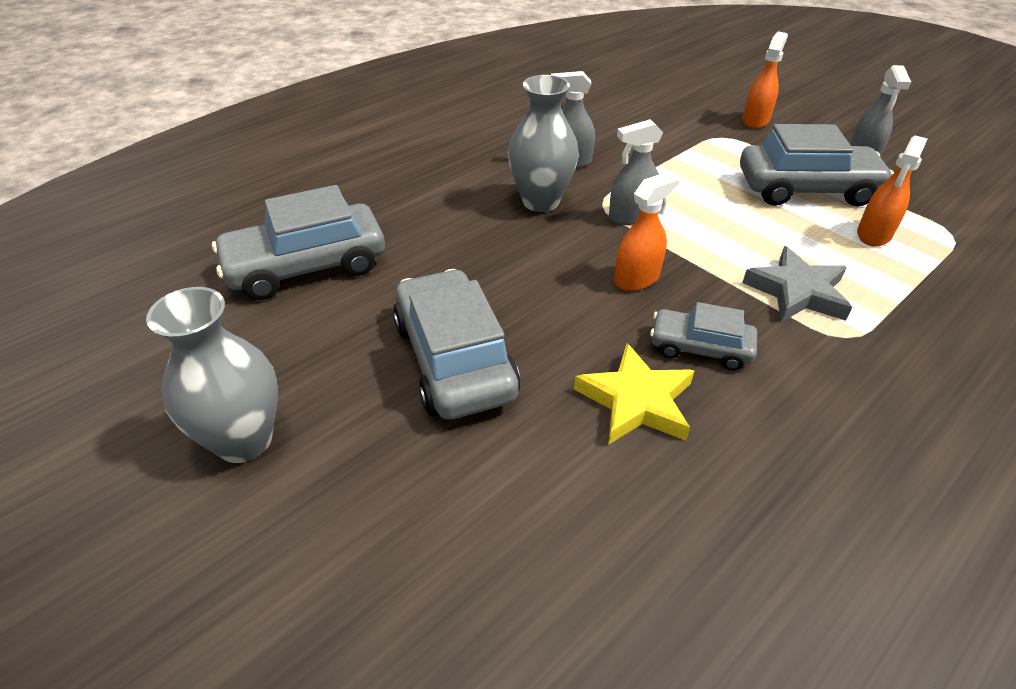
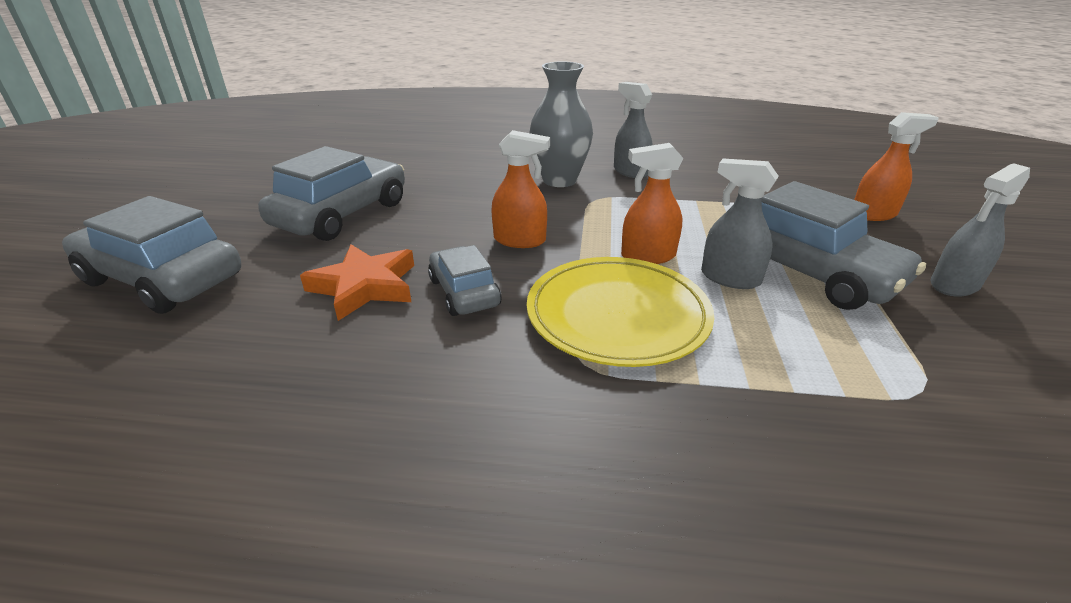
camera: 50 degrees right, 10 degrees down
(244, 440) = (217, 191): grey vase -> none
(306, 266) = (382, 151): grey car -> grey car (163, 279)
(631, 216) = (600, 213): grey spray bottle -> grey spray bottle (730, 278)
(636, 401) = (364, 286): yellow star -> orange star
(797, 292) = (617, 315): grey star -> yellow plate
(873, 234) = (804, 333): orange spray bottle -> orange spray bottle (648, 256)

